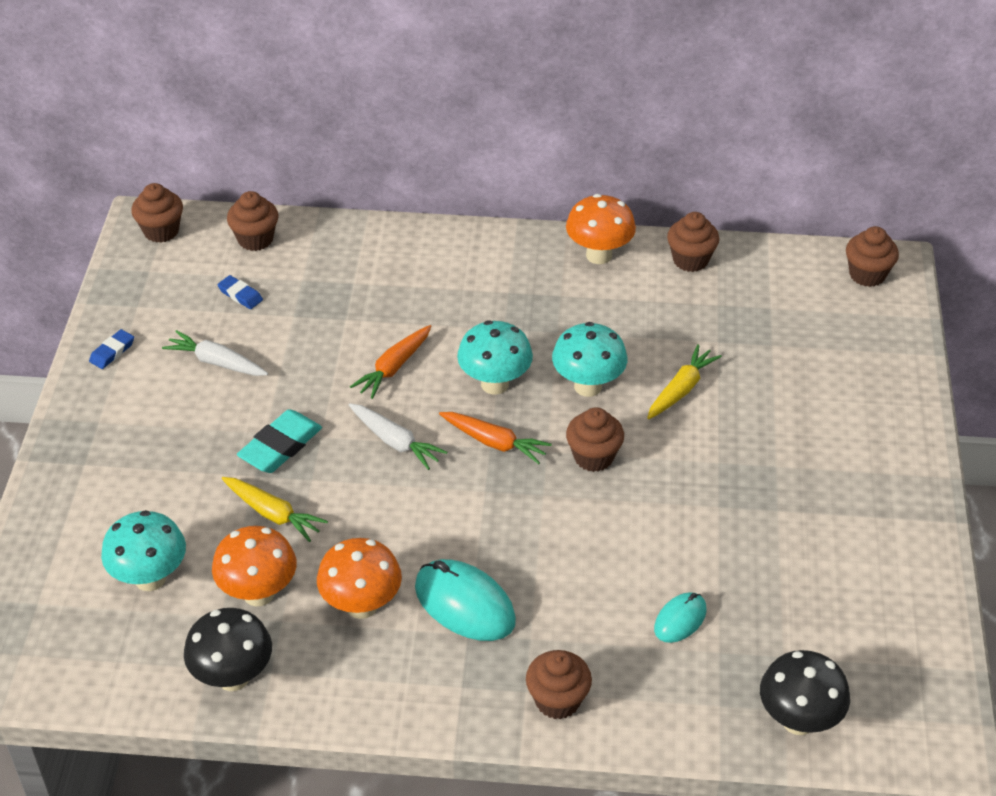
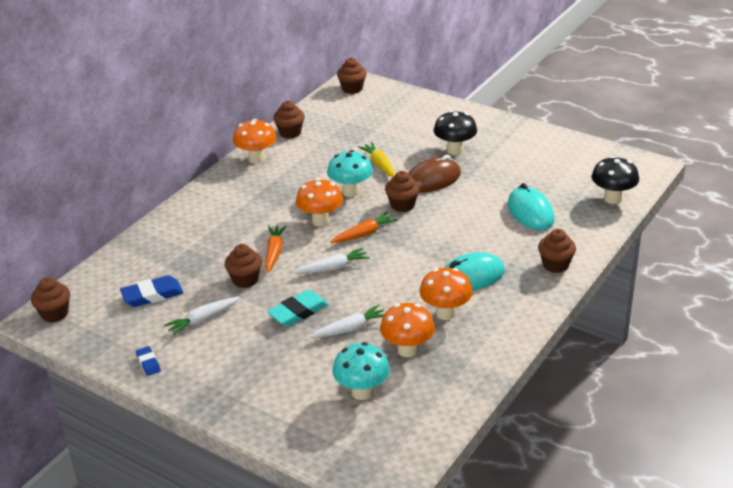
camera: 60 degrees left, 10 degrees down
(233, 677) = (463, 376): black mushroom -> black mushroom (455, 150)
(240, 295) = (152, 295): blue eraser -> blue eraser, size x1.77
(255, 239) = (108, 276): brown cupcake -> brown cupcake (245, 280)
(273, 514) = (350, 329): yellow carrot -> white carrot
(280, 446) = (298, 312): turquoise eraser -> turquoise eraser turned 75 degrees clockwise
(393, 367) = (274, 252): orange carrot -> orange carrot turned 150 degrees counterclockwise
(495, 384) = (321, 221): turquoise mushroom -> orange mushroom
(680, 620) = (530, 212): turquoise mouse -> turquoise mouse, size x1.75
(686, 466) = (432, 179): none -> brown mouse

